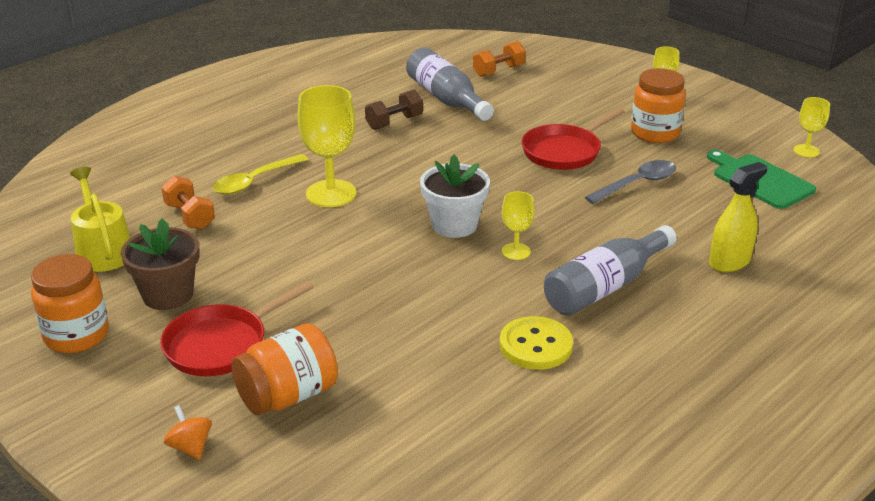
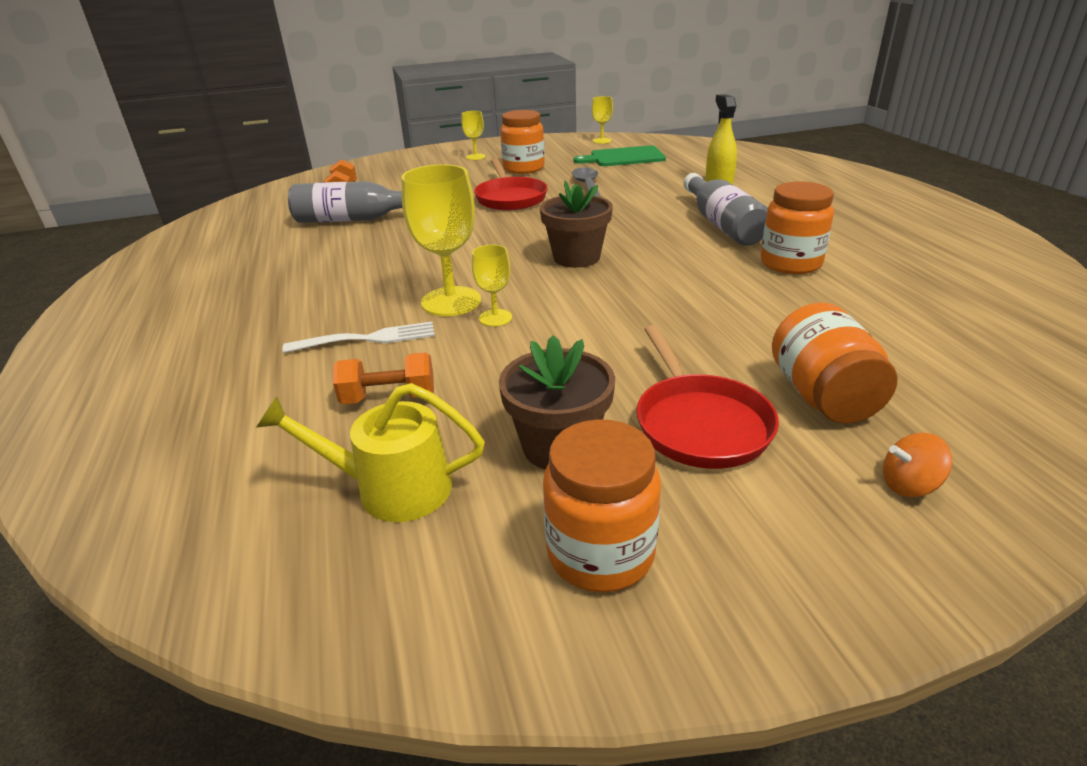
camera: 60 degrees left, 0 degrees up
(255, 181) = (366, 339): yellow spoon -> white fork
(394, 122) = (360, 247): brown dumbbell -> none
(454, 225) = (576, 257): white flower pot -> brown flower pot
(516, 251) = (643, 243): yellow goblet -> yellow goblet (495, 318)
(535, 345) = (790, 263): yellow button -> orange jar

